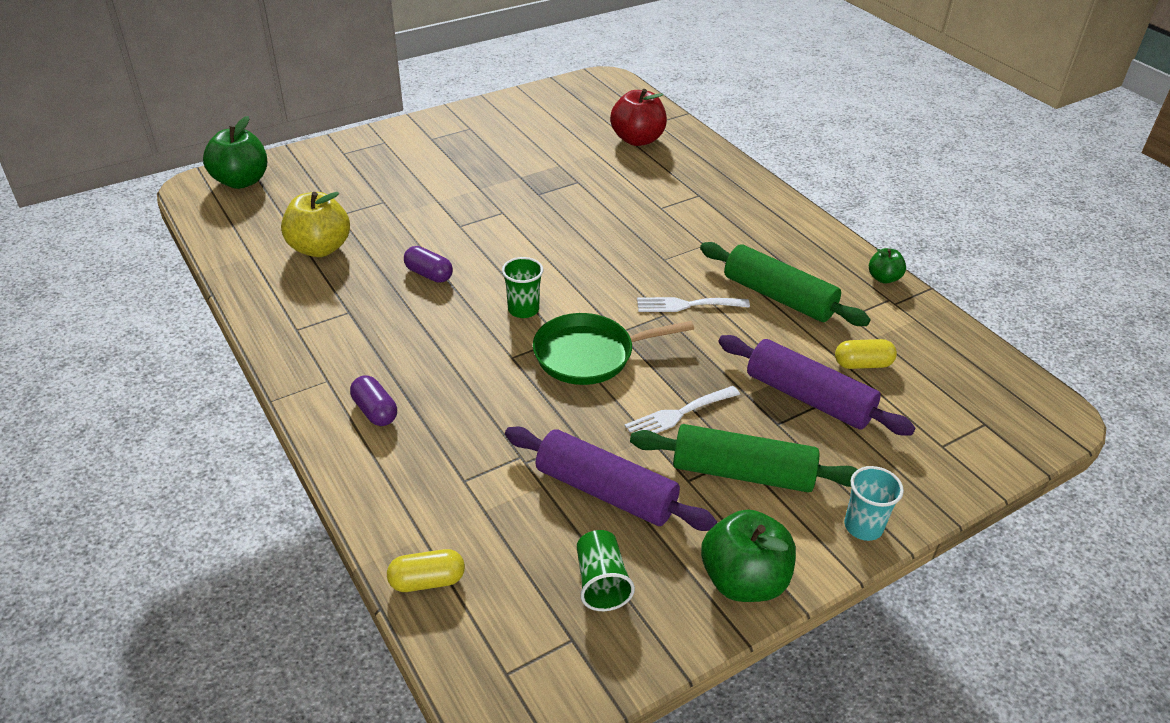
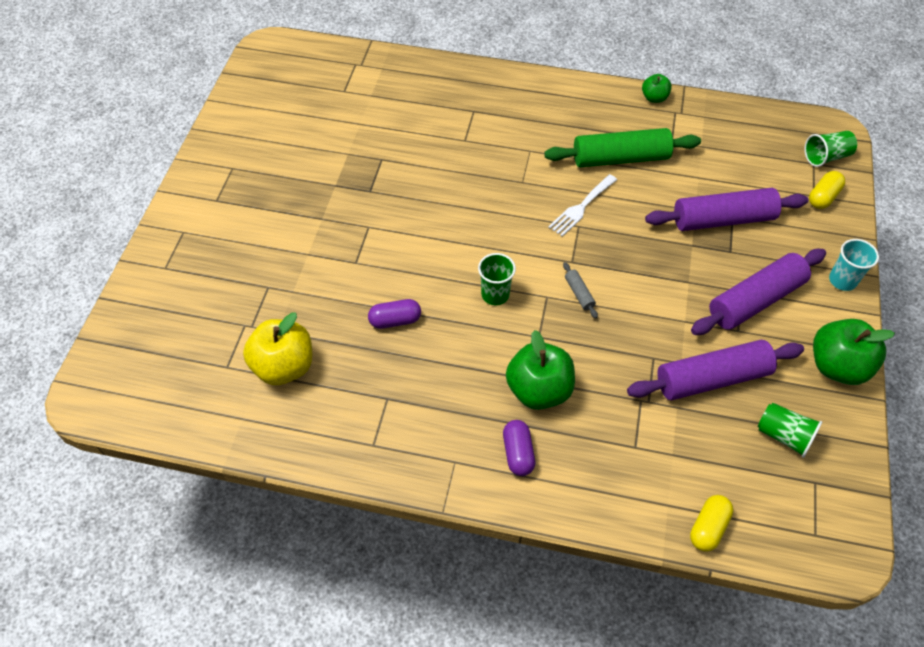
camera: 45 degrees left, 15 degrees up
(241, 181) = (120, 361): green apple -> green apple (539, 390)
(375, 411) = (518, 453): purple capsule -> purple capsule turned 75 degrees clockwise
(589, 355) = (579, 293): green pan -> grey rolling pin
(637, 139) = (370, 90): red apple -> none
(678, 414) = (678, 291): white fork -> none
(742, 472) = (755, 300): green rolling pin -> purple rolling pin
(862, 364) = (718, 172): yellow capsule -> yellow capsule (823, 197)
(1009, 428) = (826, 157): none -> green cup

